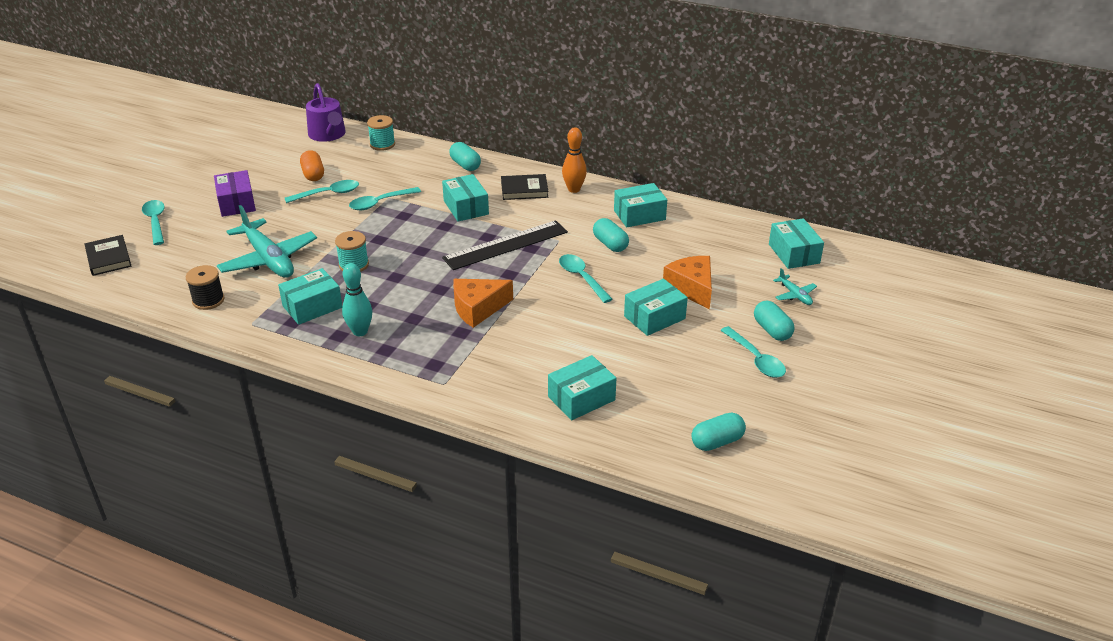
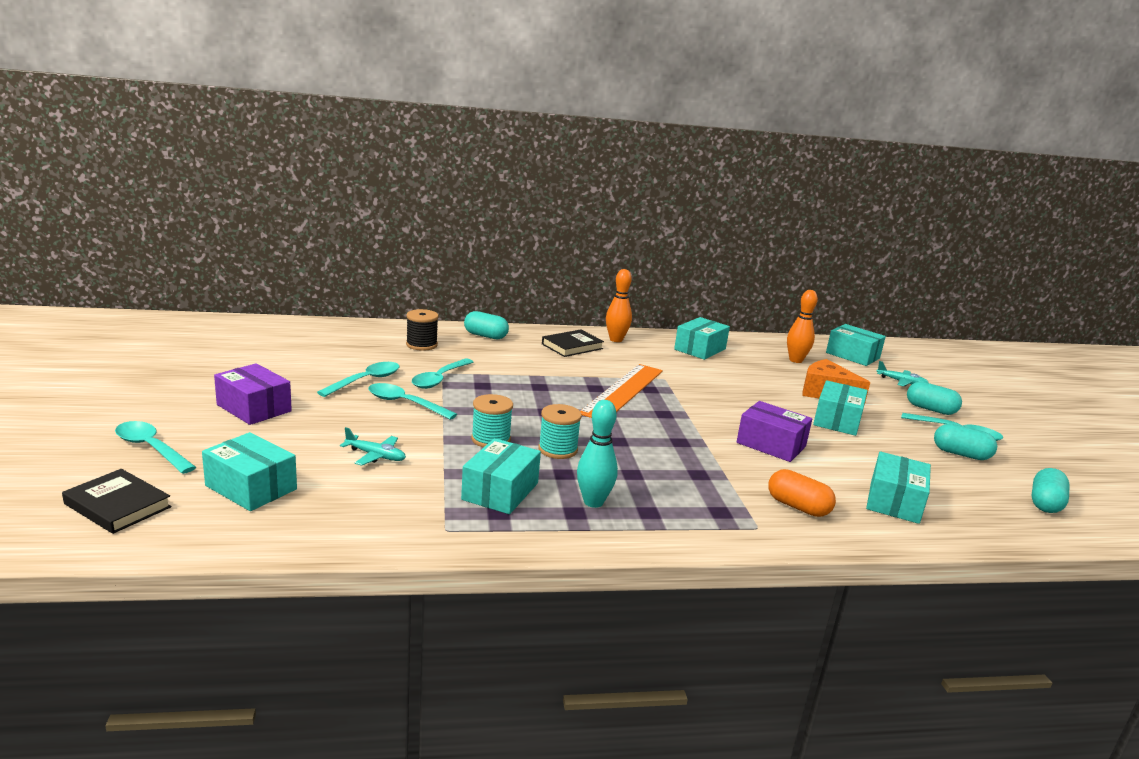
camera: 35 degrees left, 15 degrees down
(208, 300) = (348, 519): black spool -> black spool (421, 345)
(269, 259) = (375, 456): turquoise plane -> turquoise plane, size x0.45
(313, 174) = (322, 366): orange capsule -> orange capsule (797, 507)
(328, 135) = (293, 330): purple watering can -> none
(382, 144) = (370, 331): turquoise spool -> turquoise spool (558, 449)
(466, 207) = (537, 368): turquoise box -> turquoise box (251, 487)
(478, 309) = (681, 449): orange cheese -> none
(506, 245) = (623, 391): black ruler -> orange ruler
(557, 324) = (771, 444): none -> purple box
(581, 278) = (730, 403): turquoise spoon -> turquoise spoon (404, 403)
(610, 244) = (712, 374): turquoise capsule -> turquoise capsule (961, 454)
(719, 246) = (795, 360): none -> orange bowling pin

